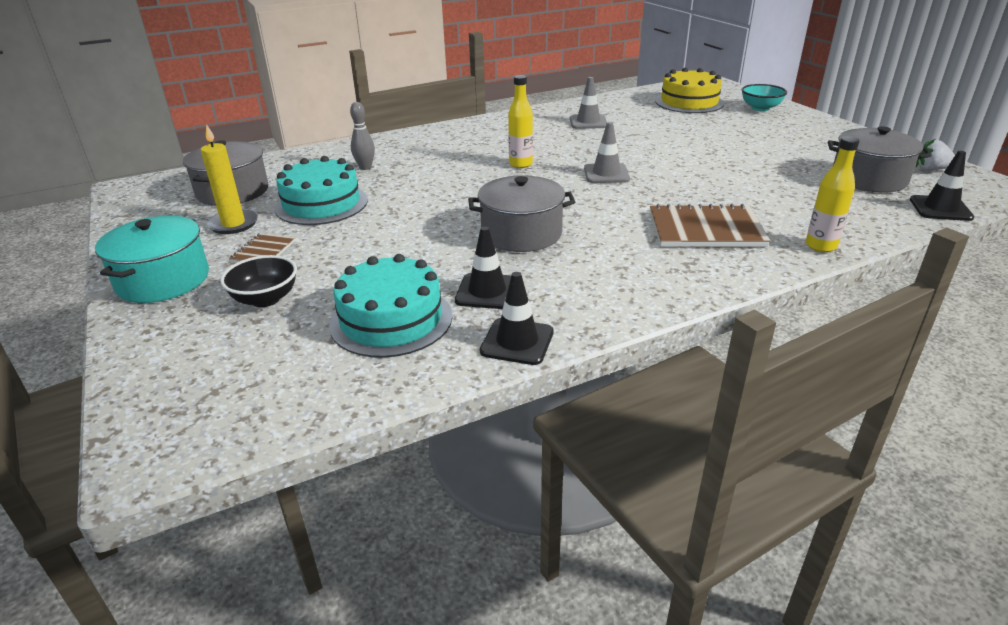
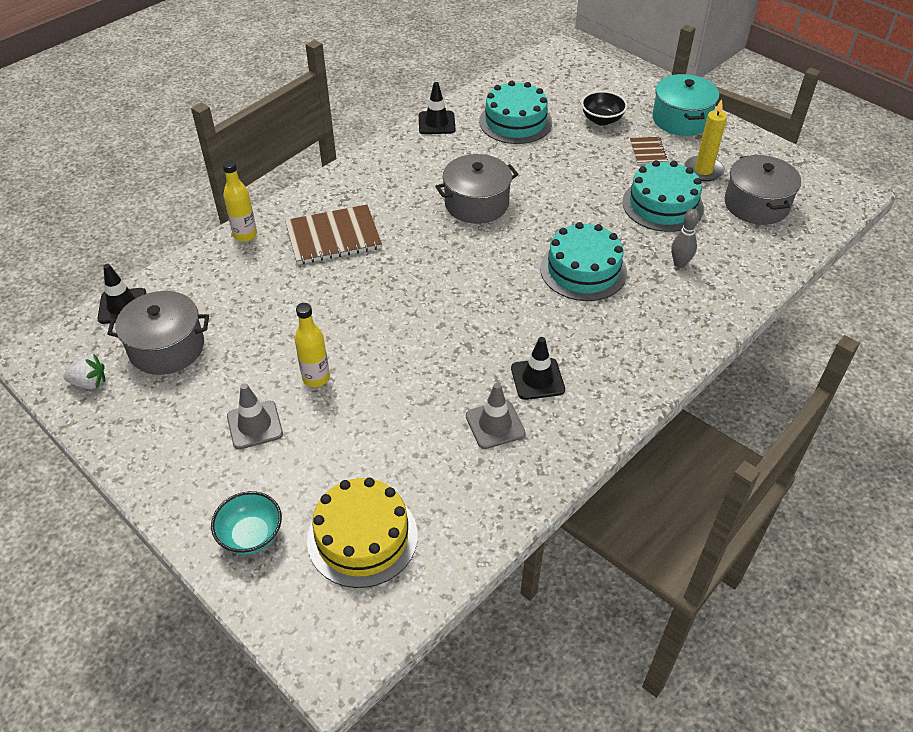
camera: 160 degrees right, 15 degrees up
(455, 174) = (583, 270): none -> turquoise cake
(487, 291) = (472, 150): black traffic cone -> black traffic cone (537, 379)
(520, 164) = (529, 302): yellow bottle -> yellow bottle (316, 378)
(606, 174) = (435, 301): grey traffic cone -> grey traffic cone (255, 425)

